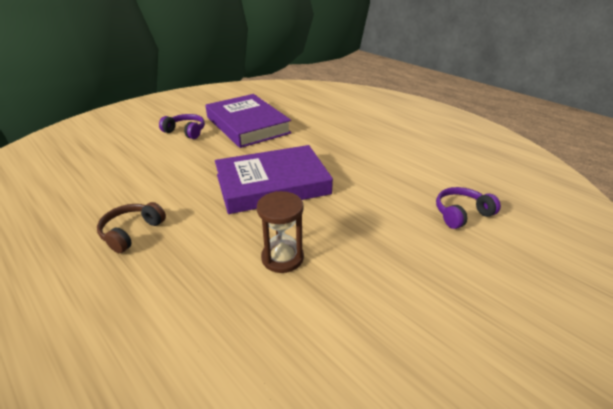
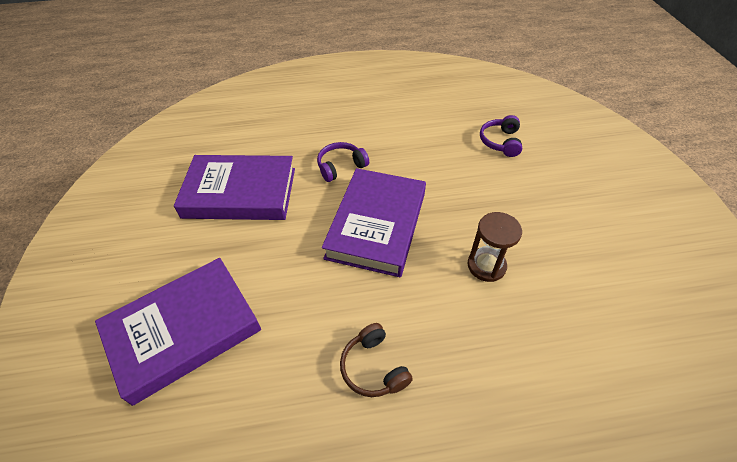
camera: 55 degrees left, 15 degrees up
(123, 152) = (184, 331): none -> purple book
(186, 132) = (196, 251): purple headphones -> purple headphones (341, 166)

